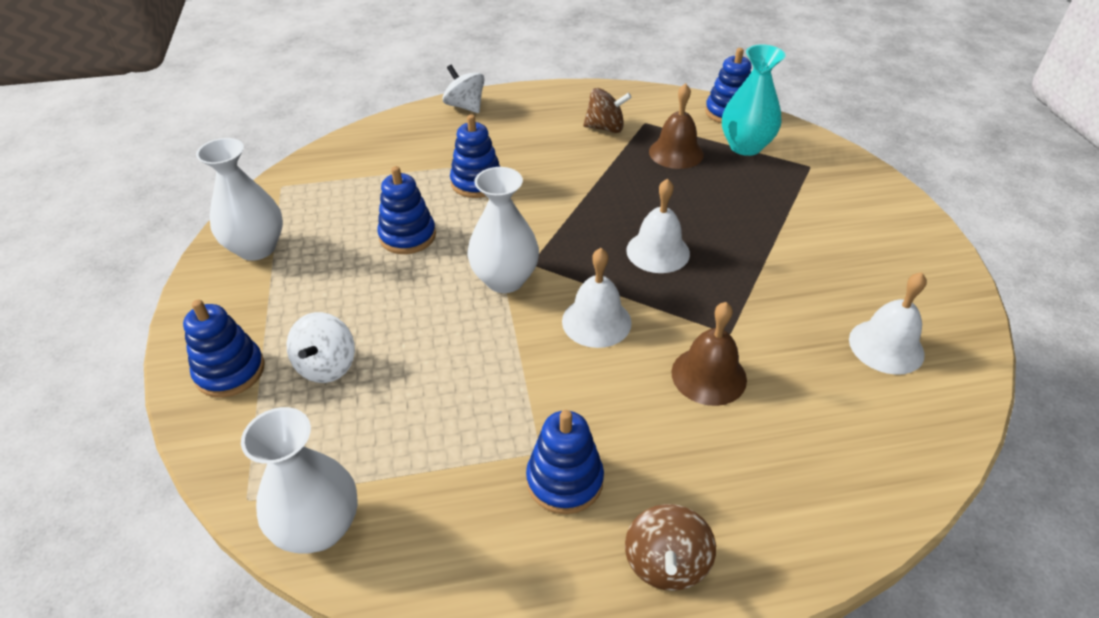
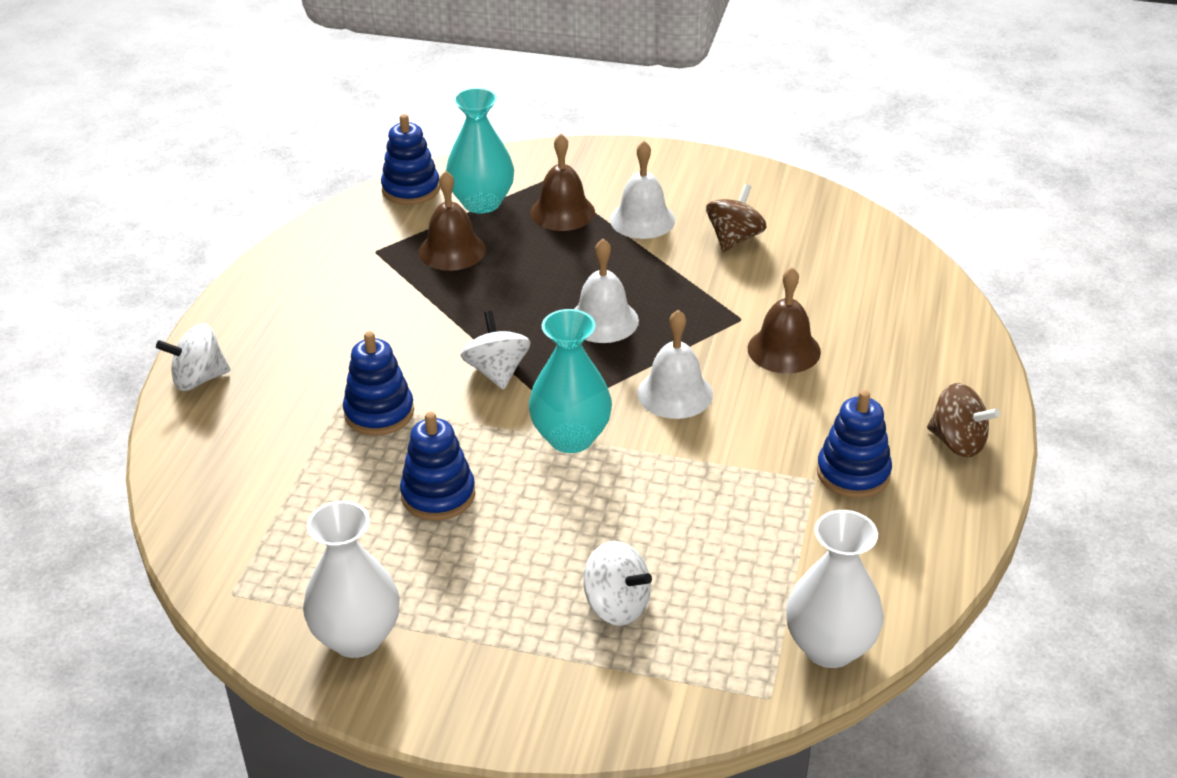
camera: 65 degrees left, 5 degrees down
(230, 371) = (575, 690): blue stacking toy -> none
(505, 279) = (571, 437): white vase -> turquoise vase
(556, 218) = (497, 371): none -> white spinning top
(605, 128) = (359, 282): brown spinning top -> brown spinning top (734, 239)
(775, 187) = (562, 212): none -> brown bell
(886, 346) = (808, 243): white bell -> white bell (642, 220)

